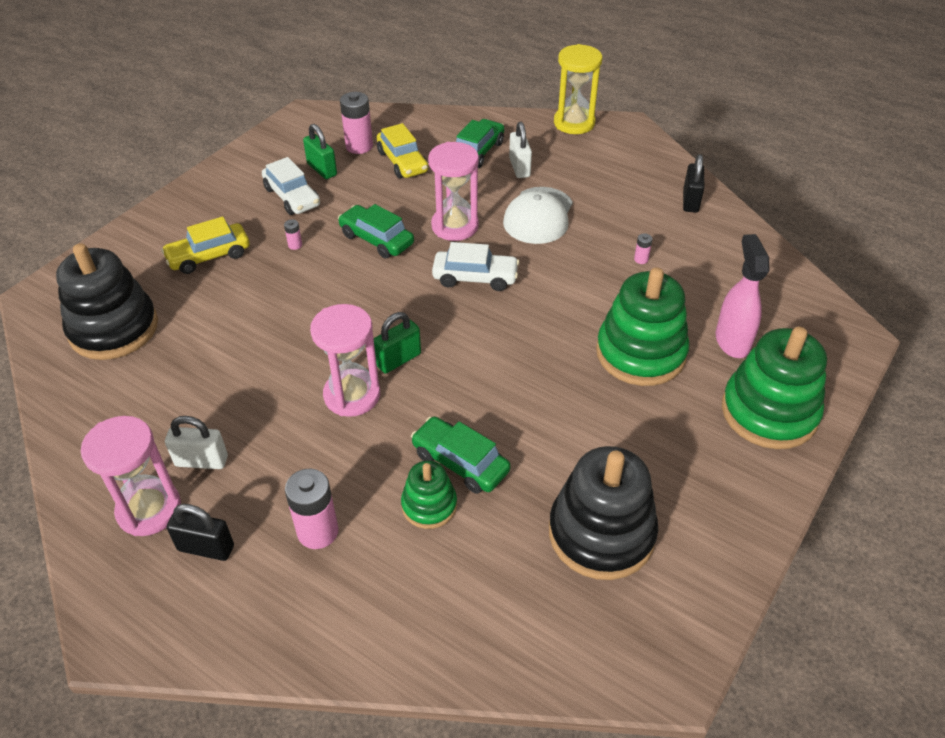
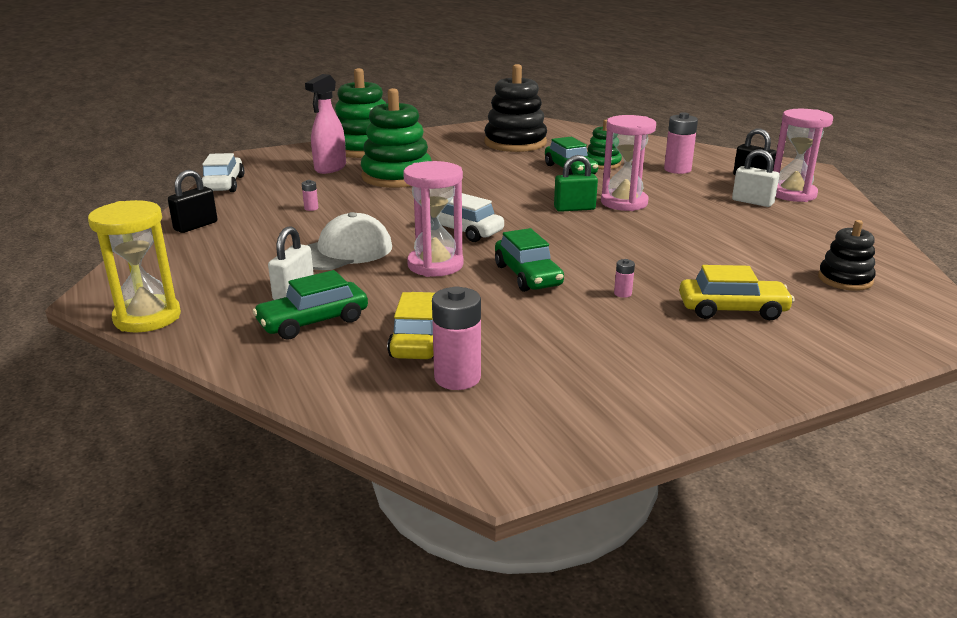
camera: 150 degrees left, 20 degrees down
(114, 329) = (845, 279): black stacking toy -> black stacking toy, size x0.54
(292, 197) = (601, 340): white car -> white car (224, 184)
(322, 169) = (537, 362): green padlock -> none

